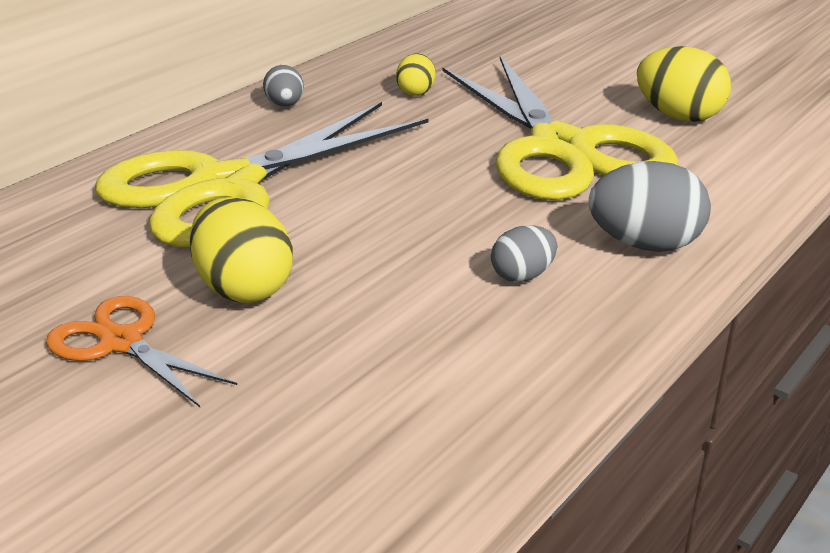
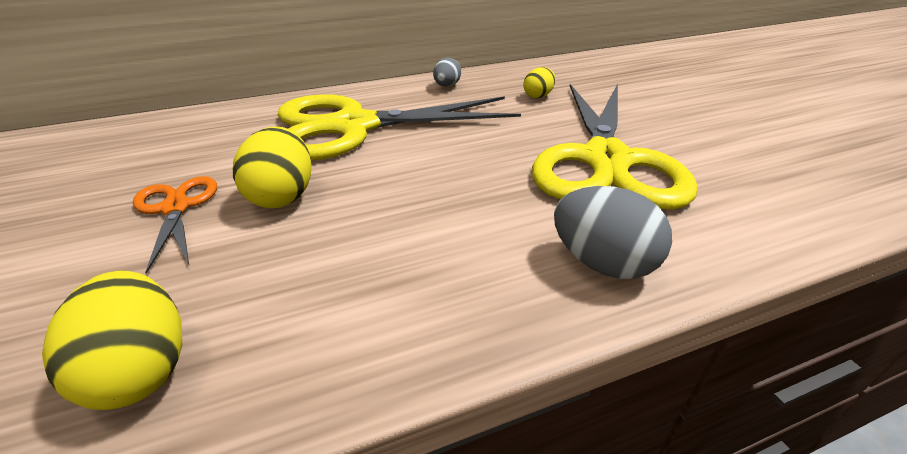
camera: 30 degrees right, 5 degrees up
(522, 275) = (472, 254): grey egg -> none
(678, 116) = (733, 160): yellow egg -> yellow egg (141, 369)

